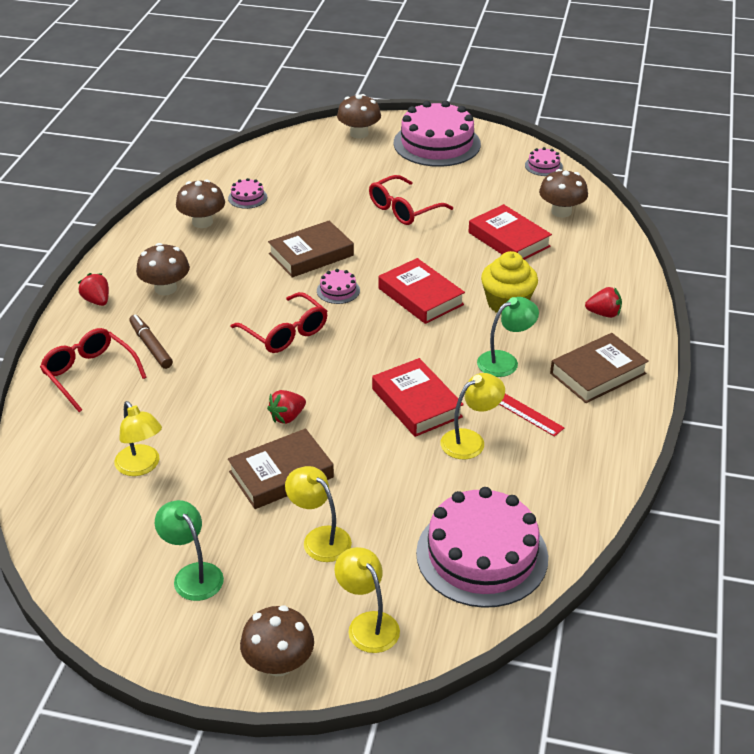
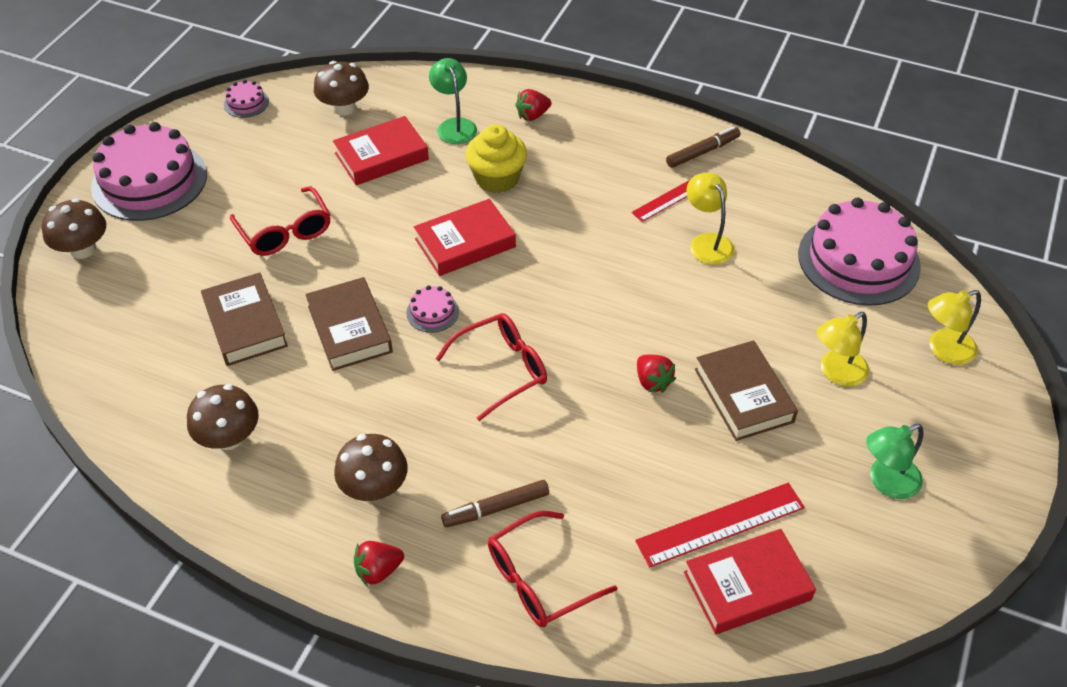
camera: 80 degrees left, 10 degrees up
(141, 467) = (720, 524): yellow lamp -> red ruler
(247, 197) = (188, 382): pink cake -> none
(279, 663) = (994, 420): brown mushroom -> none
(416, 403) = (645, 273): red book -> red book (747, 586)
(505, 361) = (591, 197): green lamp -> green lamp (454, 125)
(597, 373) = (623, 138): brown book -> brown book (245, 324)
(603, 314) = (532, 115): red strawberry -> red strawberry turned 135 degrees counterclockwise
(603, 430) = (702, 152): none -> brown marker

